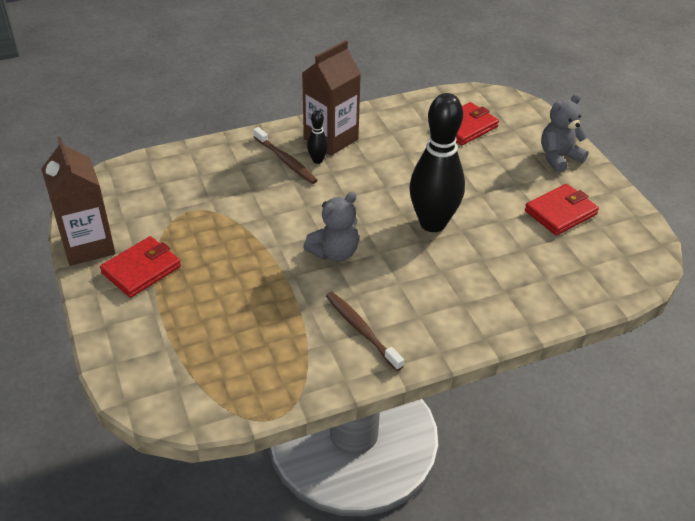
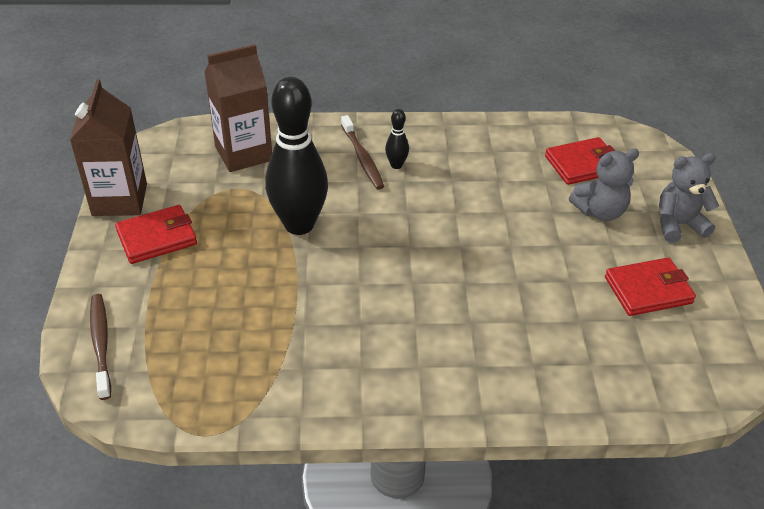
camera: 20 degrees right, 0 degrees up
(331, 139) = (422, 145): brown carton -> brown carton (243, 153)
(334, 252) = (362, 270): grey teddy bear -> grey teddy bear (600, 211)
(361, 330) = (347, 365): brown toothbrush -> brown toothbrush (101, 344)
(432, 223) = (488, 265): black bowling pin -> black bowling pin (299, 225)

